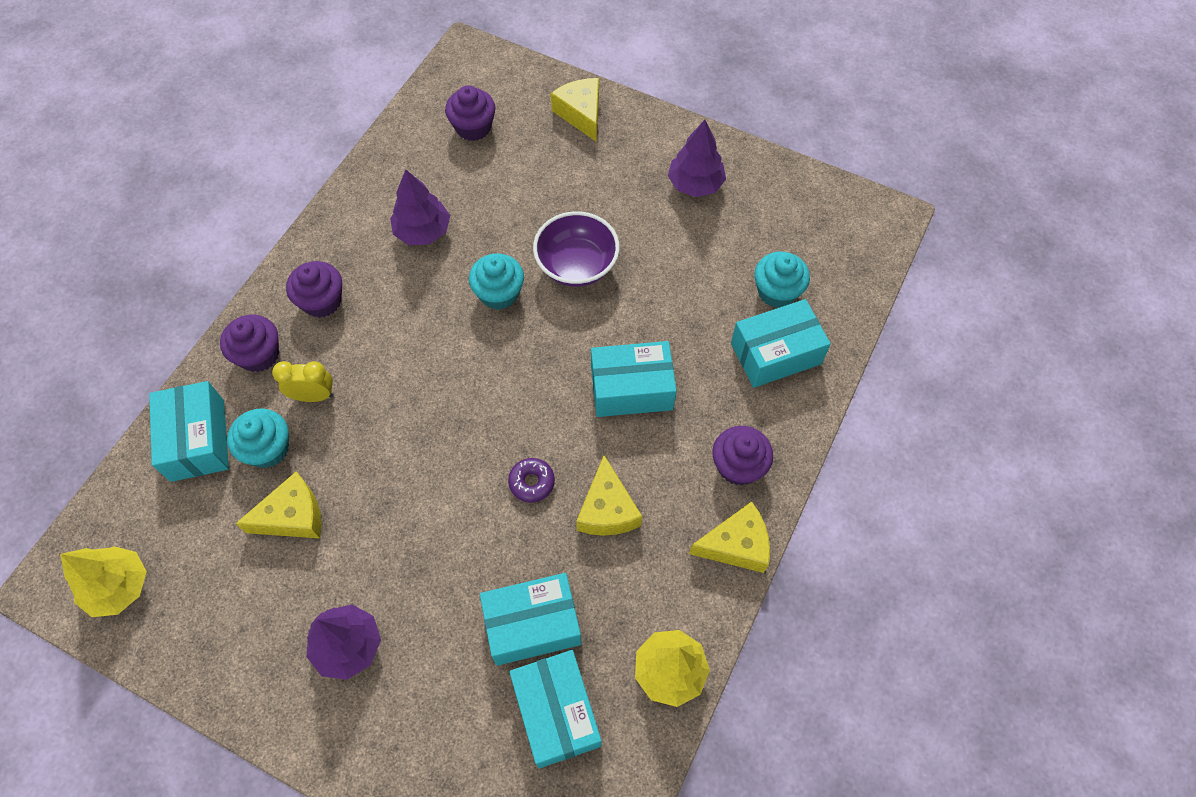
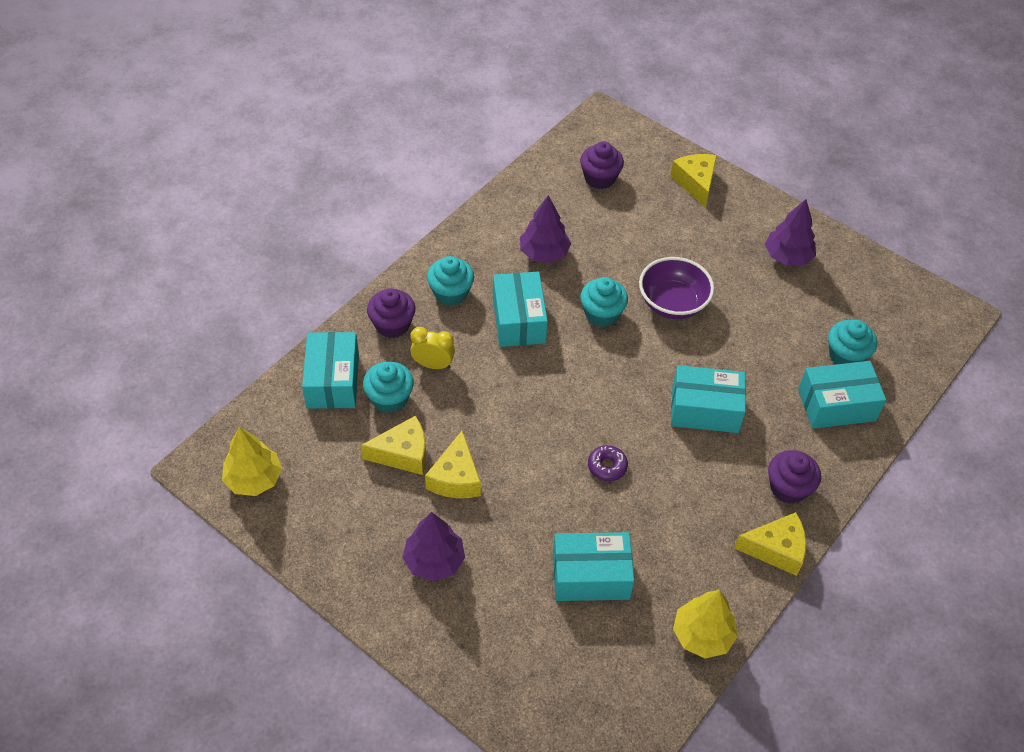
camera: 10 degrees right, 10 degrees down
(322, 301) = (450, 293): purple cupcake -> turquoise cupcake
(556, 712) = (600, 647): turquoise box -> turquoise box (518, 320)
(607, 509) = (668, 500): yellow cheese -> yellow cheese (456, 478)

